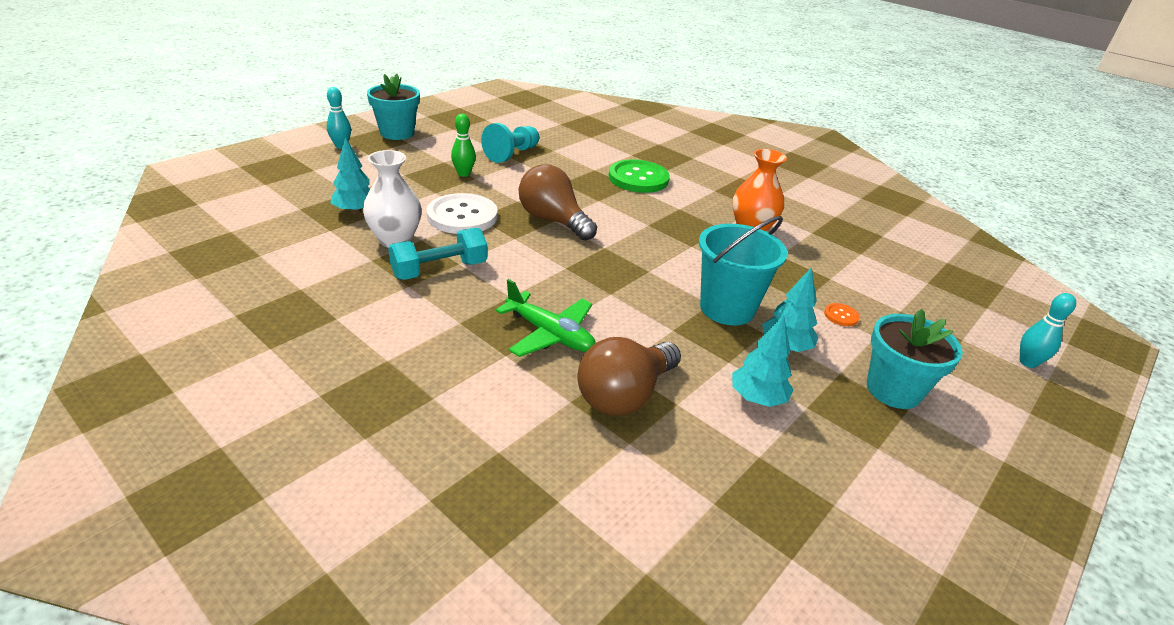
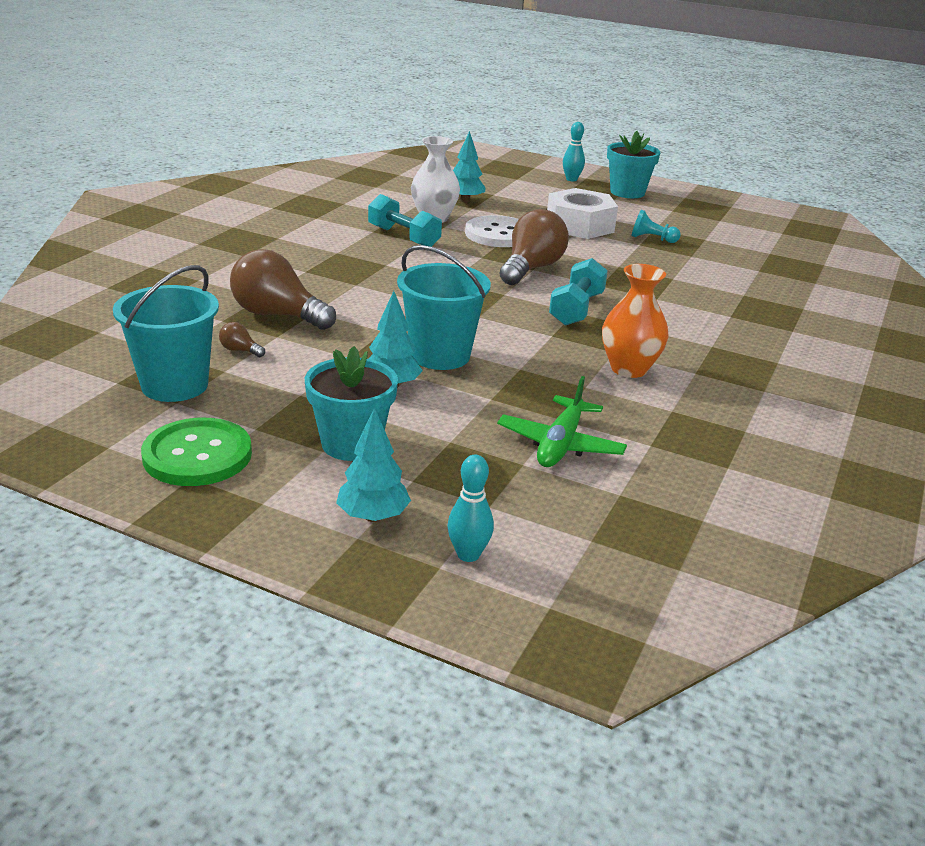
camera: 75 degrees right, 5 degrees down
(464, 174) = (579, 225): green bowling pin -> white nut
(512, 154) = (652, 239): turquoise pawn -> turquoise pawn, size x0.65
(550, 334) = (342, 283): green plane -> green plane (560, 444)
(638, 178) = (682, 301): green button -> green button (197, 455)
(644, 223) = (576, 309): none -> turquoise dumbbell
(711, 437) = (240, 350): none -> brown light bulb
(757, 398) = (300, 370): turquoise tree -> turquoise tree (373, 516)
(796, 502) = (175, 385): none -> turquoise bucket
(841, 316) = (477, 420): orange button -> none

